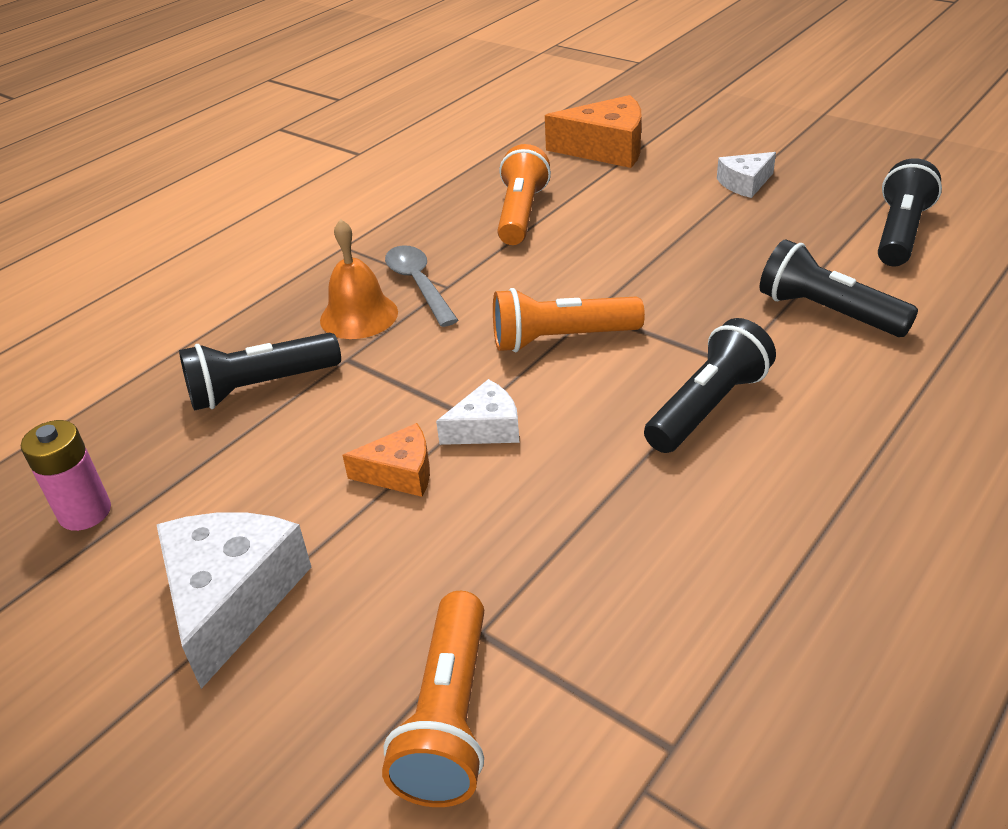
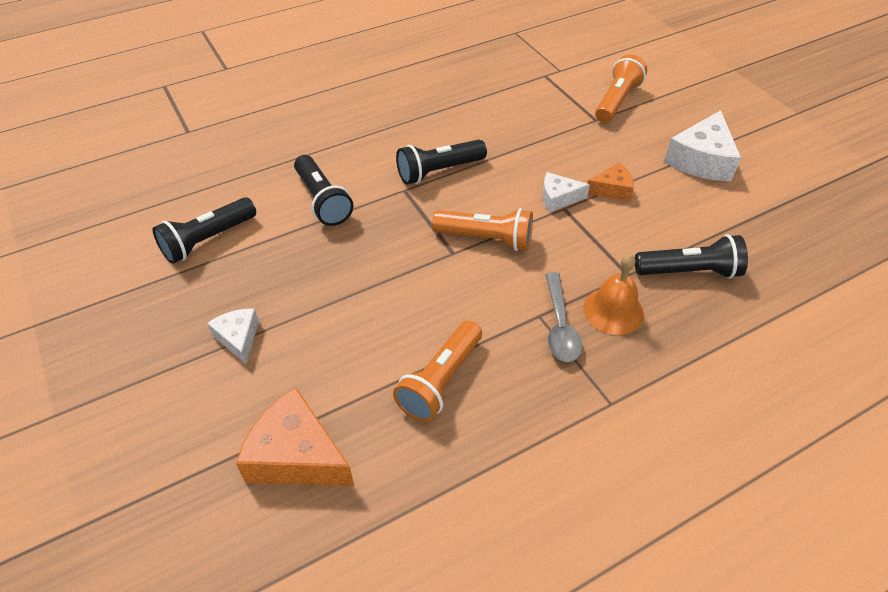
camera: 160 degrees left, 10 degrees up
(85, 512) = (787, 223): pink battery -> none
(400, 473) = (612, 189): orange cheese -> orange cheese turned 150 degrees clockwise
(745, 183) = (238, 338): white cheese -> white cheese turned 105 degrees counterclockwise

